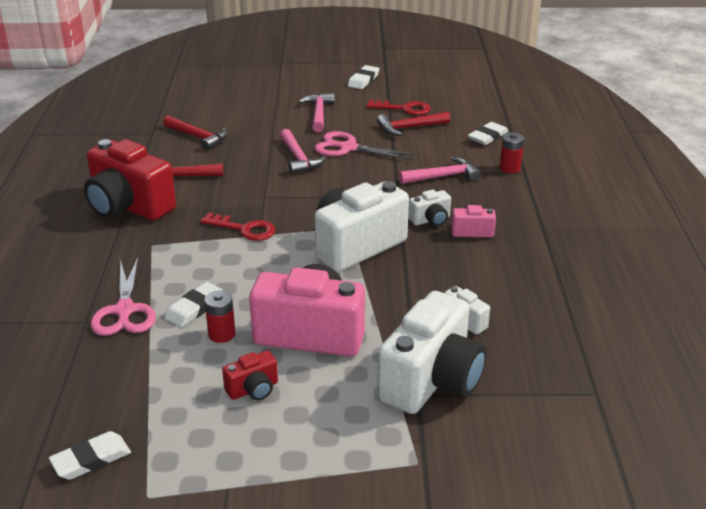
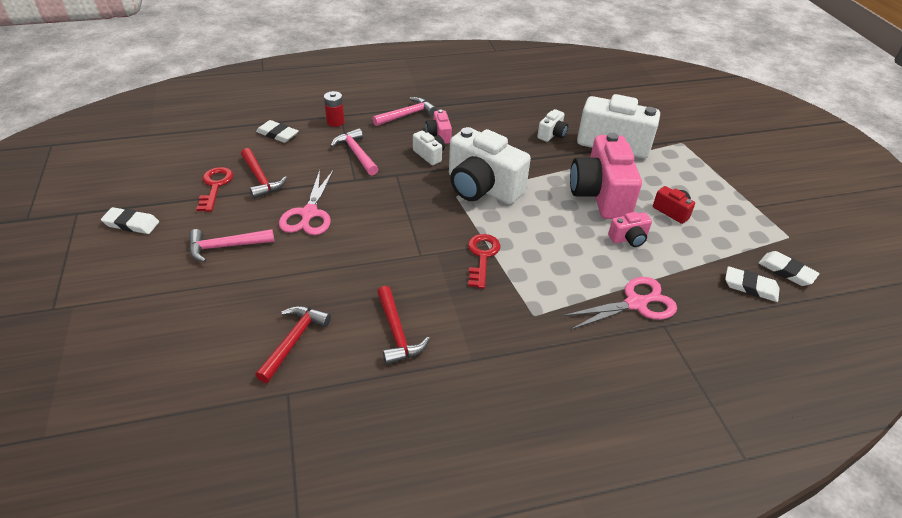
camera: 105 degrees left, 10 degrees up
(128, 206) = (471, 358): red camera -> none
(194, 308) = (608, 261): white eraser -> white eraser (750, 287)
(222, 334) = (629, 238): red battery -> pink camera
(298, 158) = (336, 245): pink hammer -> pink hammer (407, 115)

